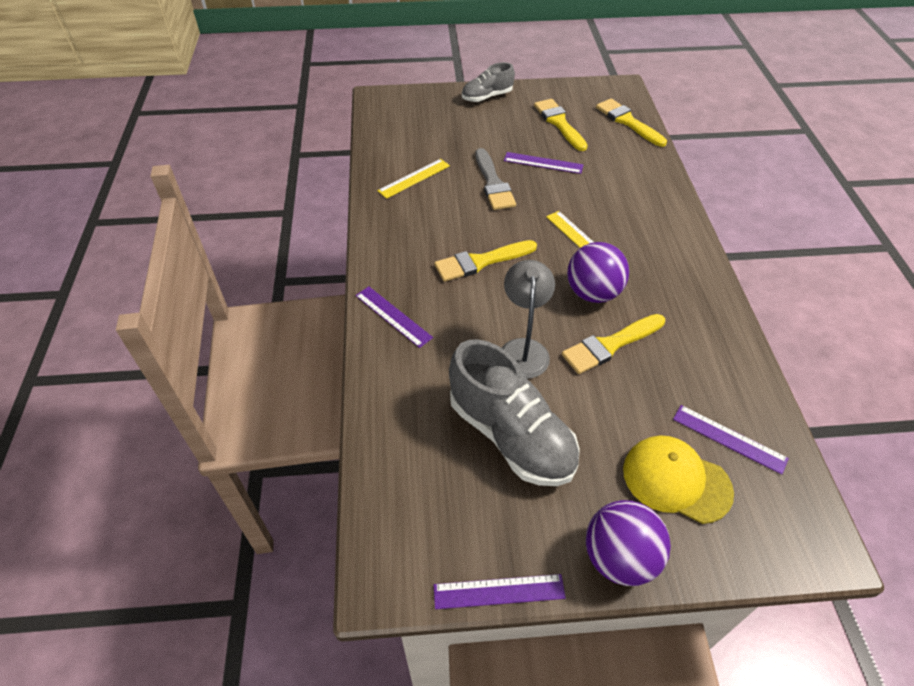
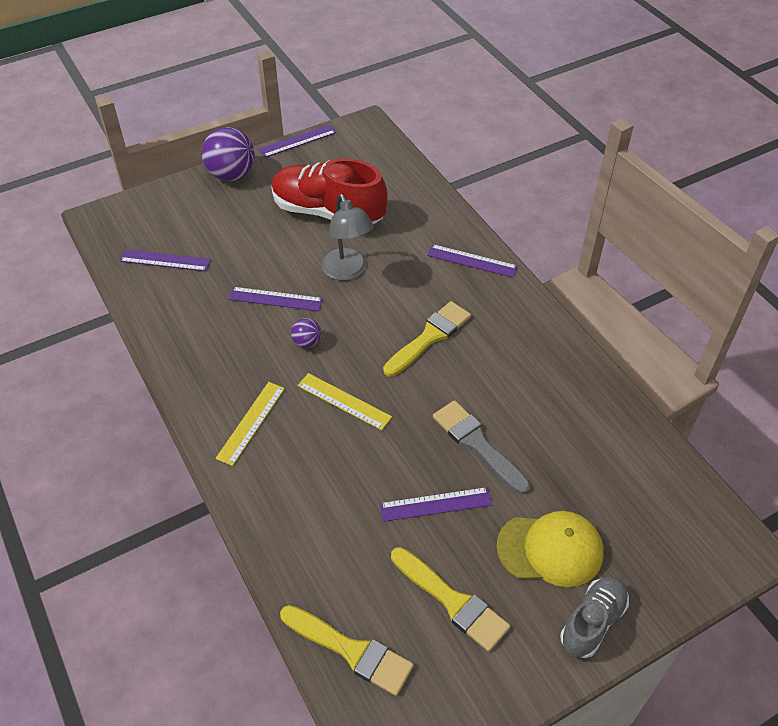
camera: 155 degrees right, 0 degrees up
(414, 178) = (571, 416): yellow ruler -> yellow ruler (251, 422)
(511, 435) = (328, 212): grey shoe -> red shoe
(593, 293) = (307, 342): purple ball -> purple ball, size x0.49
(610, 345) = (275, 299): yellow brush -> purple ruler
(676, 480) = (202, 223): yellow cap -> yellow cap (550, 549)

